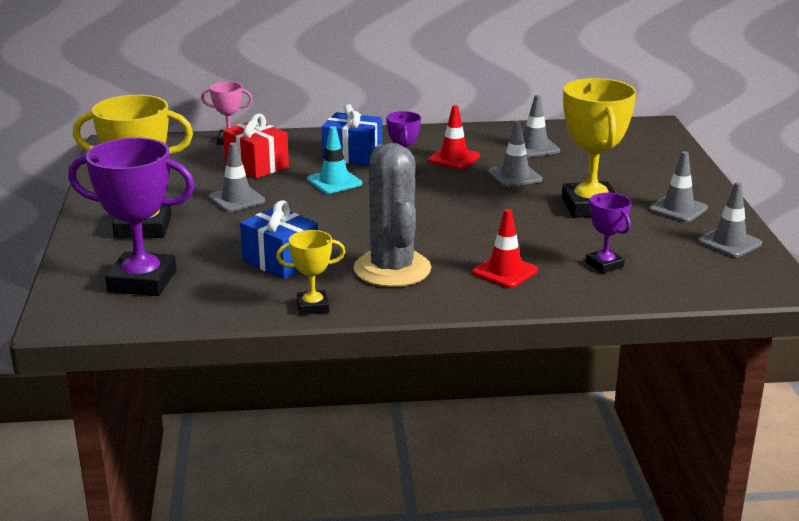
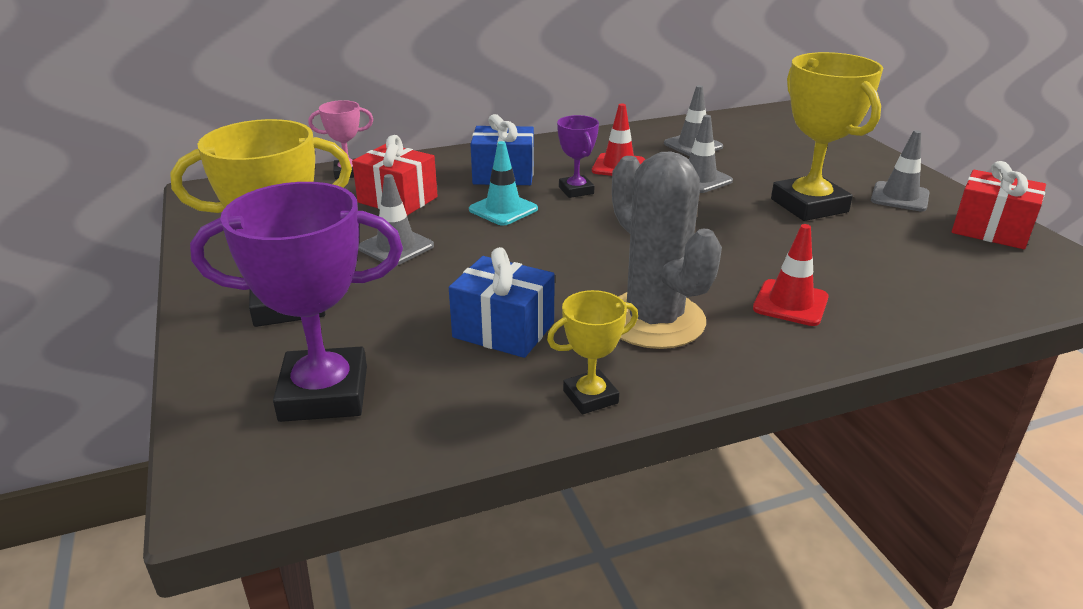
camera: 15 degrees left, 5 degrees up
(604, 265) = (892, 277): purple trophy -> none
(729, 243) = (990, 230): grey traffic cone -> red gift

